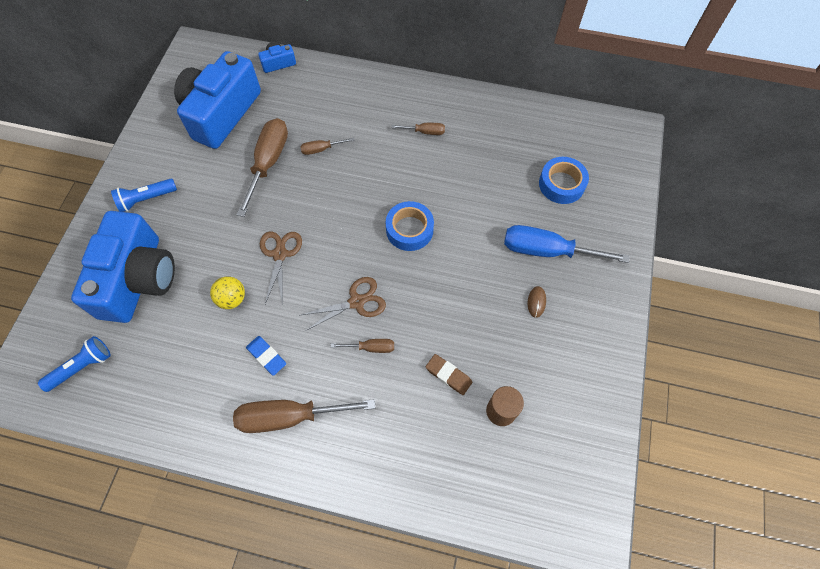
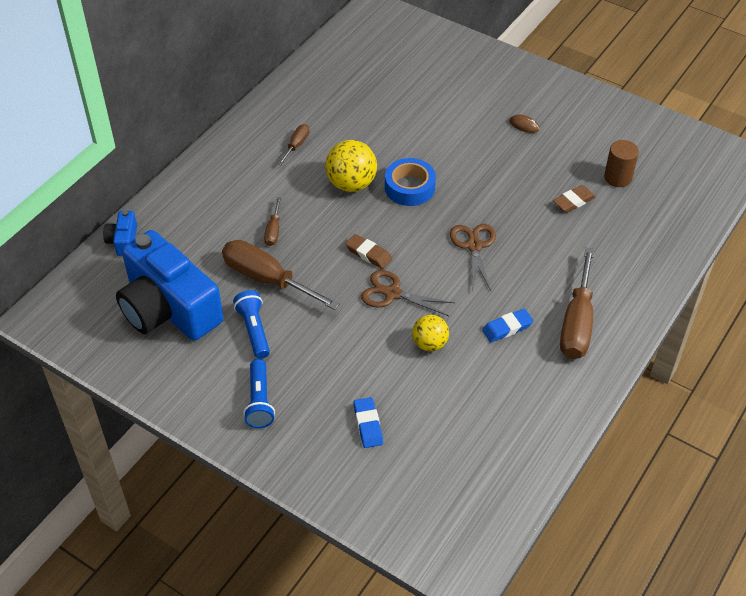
camera: 70 degrees left, 15 degrees down
(82, 367) = (461, 493): blue flashlight -> blue flashlight (254, 330)
(138, 279) = (368, 425): blue camera -> blue eraser
(319, 223) = (368, 254): none -> brown eraser
(371, 348) = (527, 247): brown screwdriver -> none
(395, 185) = (351, 184): none -> yellow ball
(547, 250) = (475, 103): blue screwdriver -> none
(561, 184) = (409, 72): blue tape -> none

